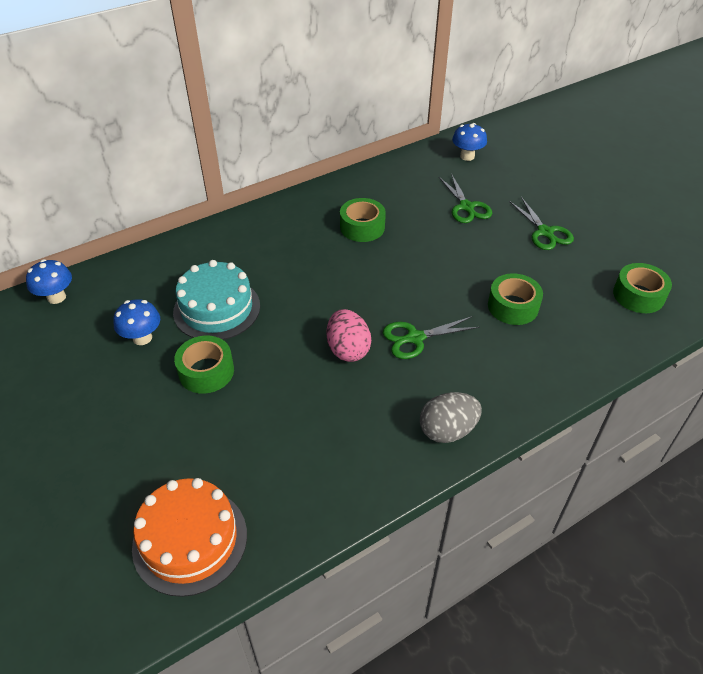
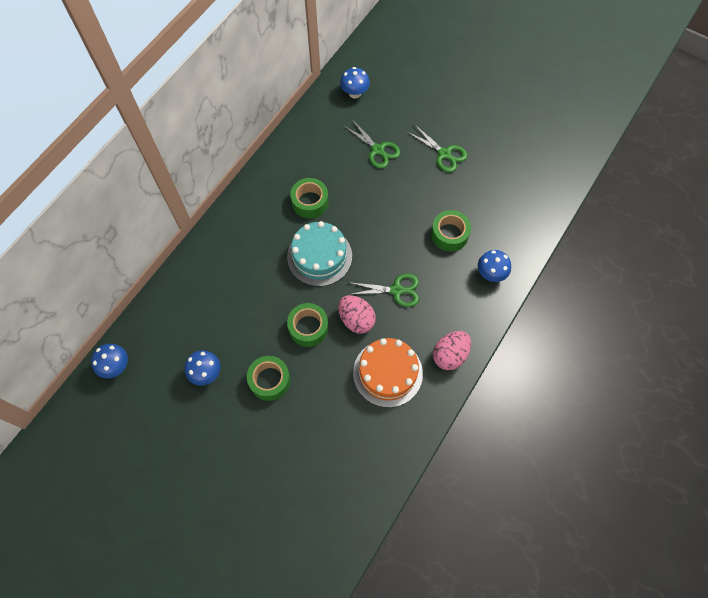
camera: 25 degrees left, 20 degrees up
(190, 540) = (333, 503): orange cake -> orange cake (387, 373)
(217, 309) = (245, 324): turquoise cake -> turquoise cake (319, 256)
(415, 338) = (396, 290): green scissors -> green scissors turned 135 degrees counterclockwise
(447, 430) = (450, 355): grey egg -> pink egg
(548, 363) = (490, 274): none -> blue mushroom
(638, 295) = (527, 189): green tape -> green tape (308, 327)

